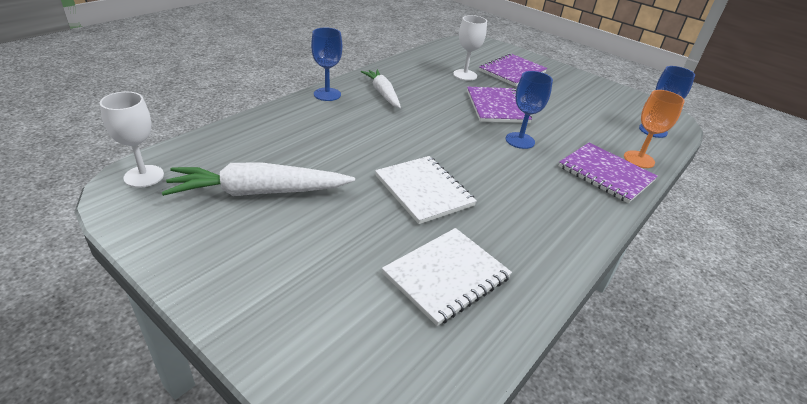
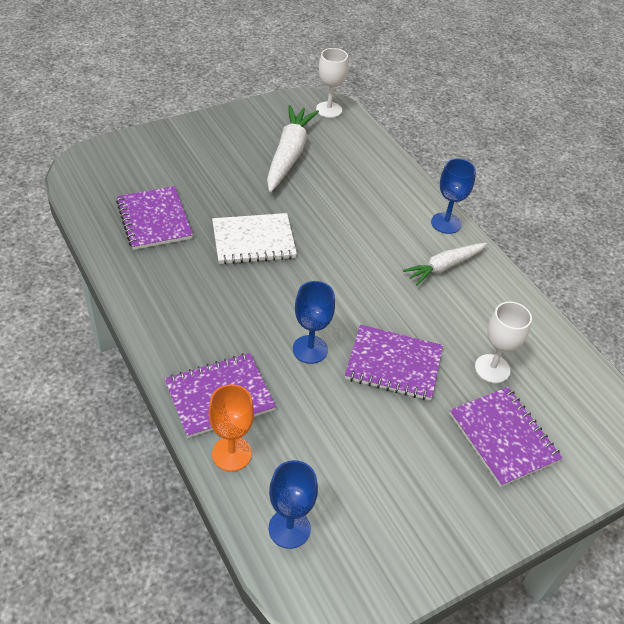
camera: 110 degrees right, 10 degrees up
(382, 93) = (444, 267): white carrot -> white carrot turned 150 degrees clockwise
(446, 276) = (154, 220): white notebook -> purple notebook

